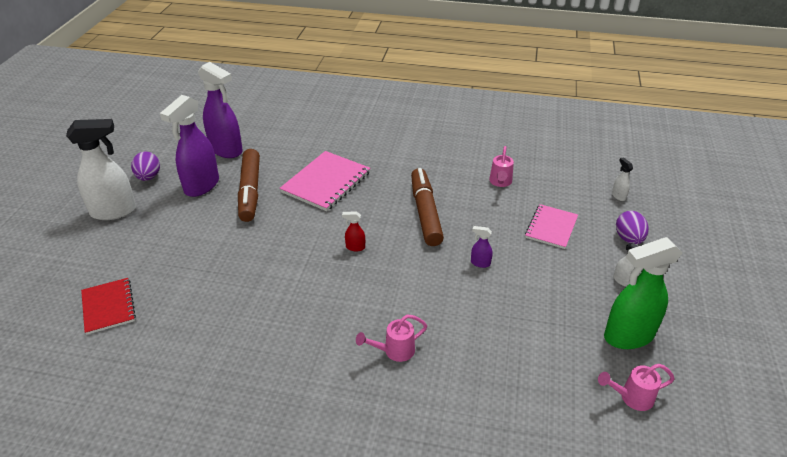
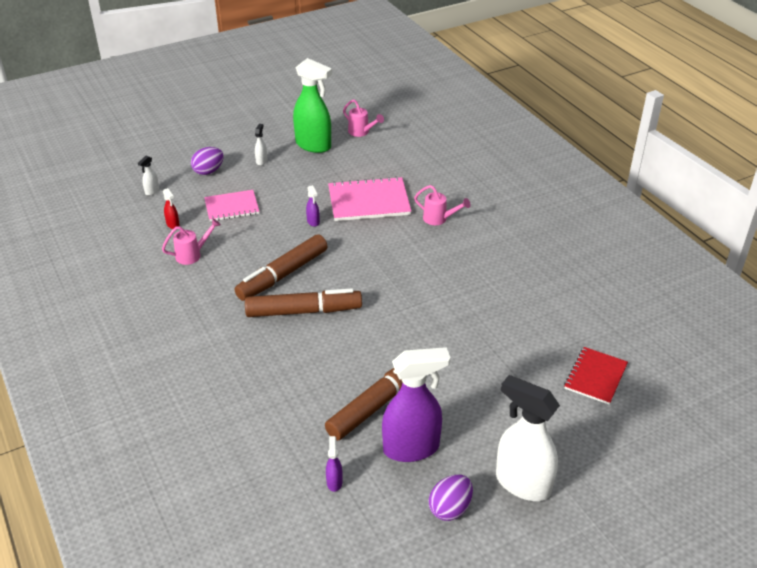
camera: 130 degrees left, 0 degrees up
(226, 150) = (334, 482): purple spray bottle -> purple spray bottle, size x0.41
(326, 182) = (305, 359): pink notebook -> pink notebook (369, 201)
(355, 247) = (369, 289): red spray bottle -> red spray bottle (173, 225)
(372, 203) = (303, 311): none -> brown marker

